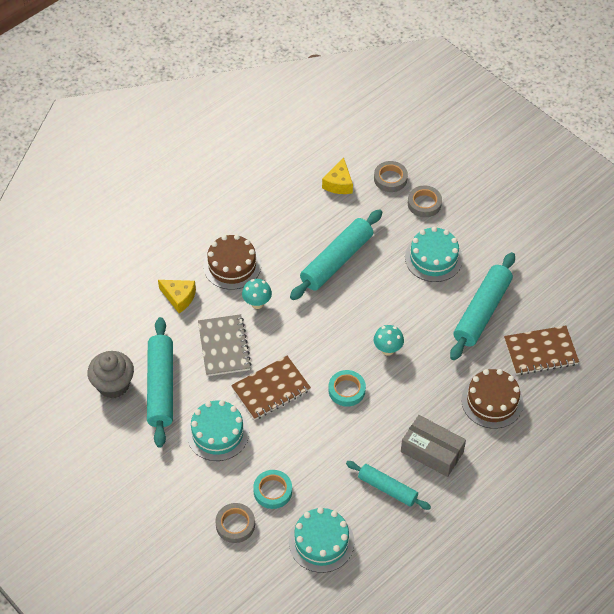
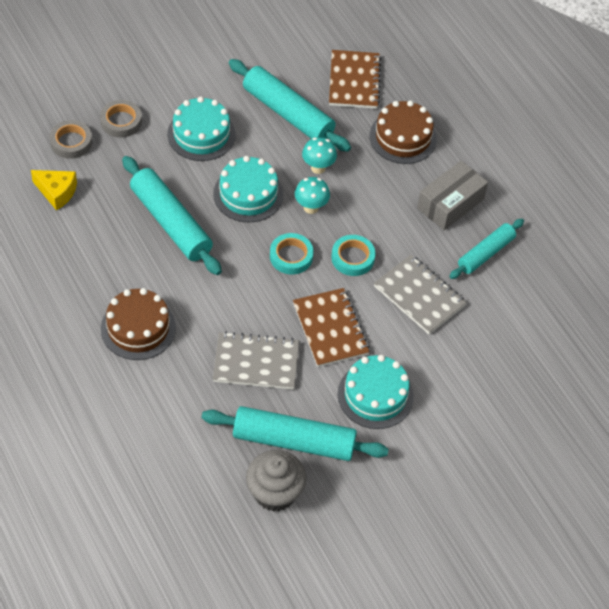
camera: 80 degrees left, 0 degrees up
(179, 297) = (166, 394): yellow cheese -> none
(235, 524) = (499, 404): grey tape -> none
(257, 303) = (204, 315): turquoise mushroom -> turquoise mushroom (318, 168)
(272, 491) = (465, 358): turquoise tape -> turquoise tape (291, 256)
(321, 542) = (537, 328): turquoise cake -> turquoise cake (248, 194)
(324, 446) = (419, 296): none -> grey notebook

